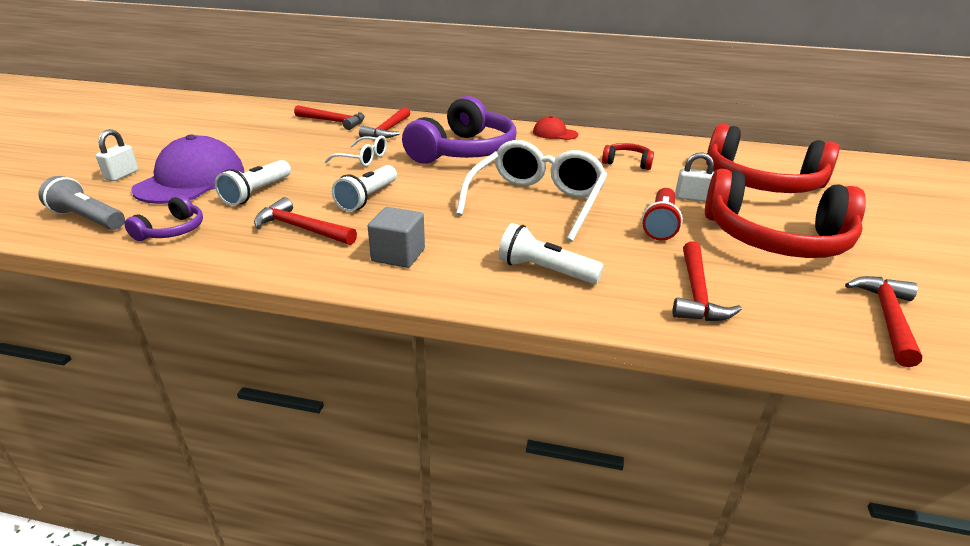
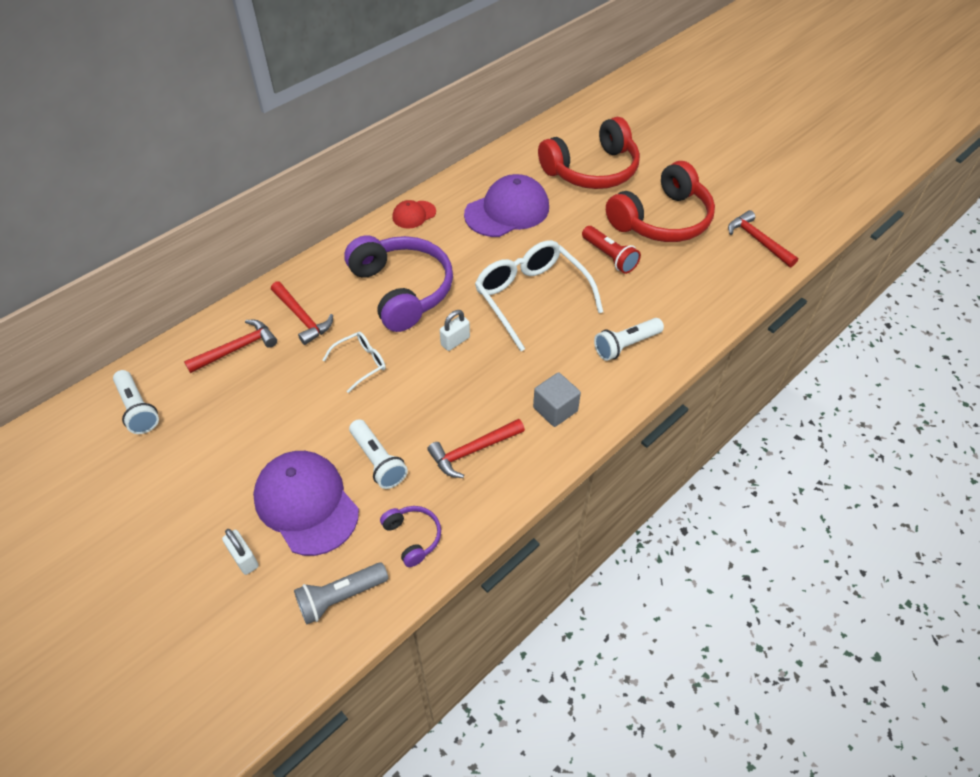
camera: 55 degrees left, 20 degrees up
(368, 198) = (448, 391): white flashlight -> white flashlight (138, 409)
(627, 163) = (507, 211): red headphones -> purple cap
(691, 198) = (587, 218): white padlock -> white padlock (455, 341)
(696, 293) = (692, 294): red hammer -> none

